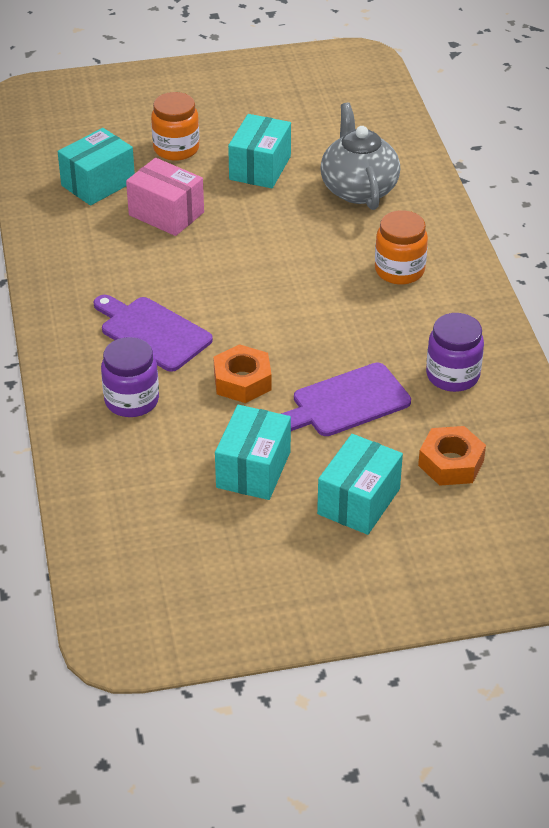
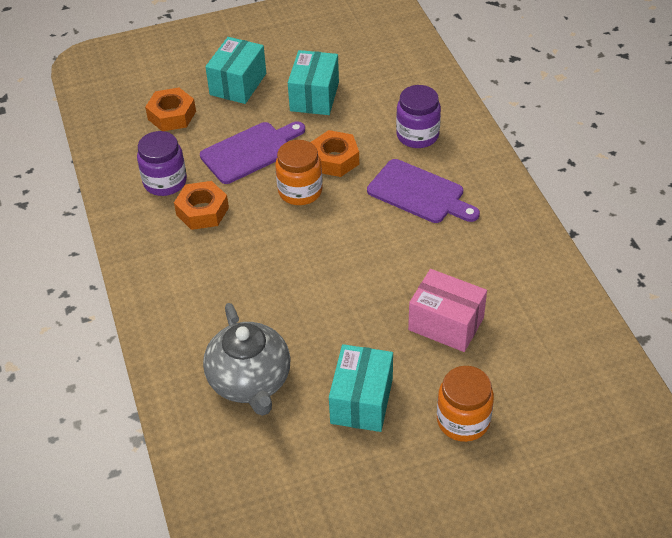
camera: 175 degrees right, 5 degrees up
(98, 183) = (531, 357): turquoise box -> none
(399, 270) = (207, 280): orange jar -> orange jar (300, 191)
(406, 338) = (202, 211): none -> orange nut

